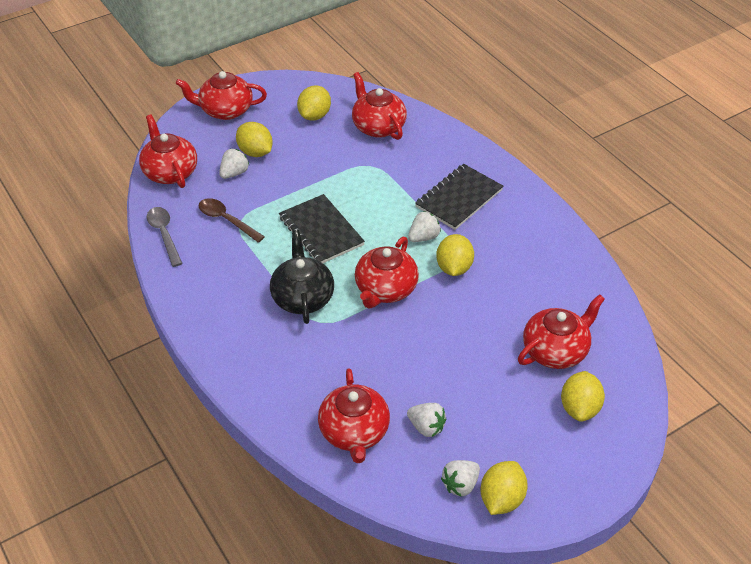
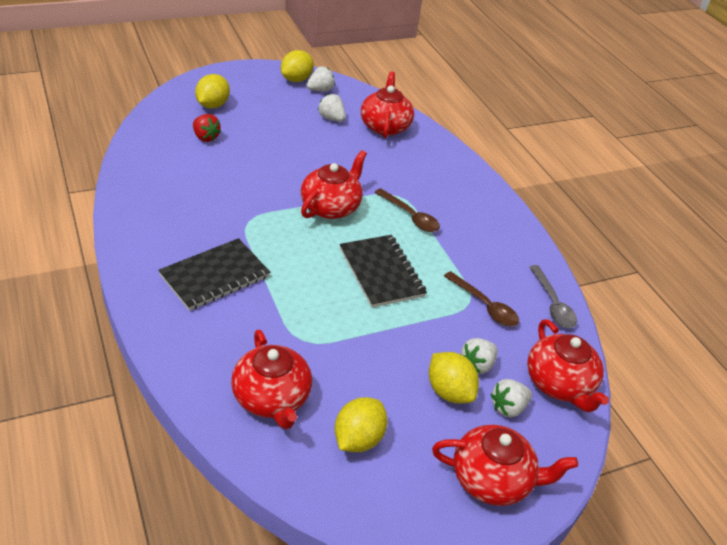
camera: 175 degrees left, 5 degrees down
(302, 297) = (410, 216): black teapot -> brown spoon
(423, 237) = (274, 244): white strawberry -> white strawberry (508, 407)
(454, 268) = (257, 211): yellow lemon -> none
(555, 350) = (205, 137): red teapot -> red strawberry

